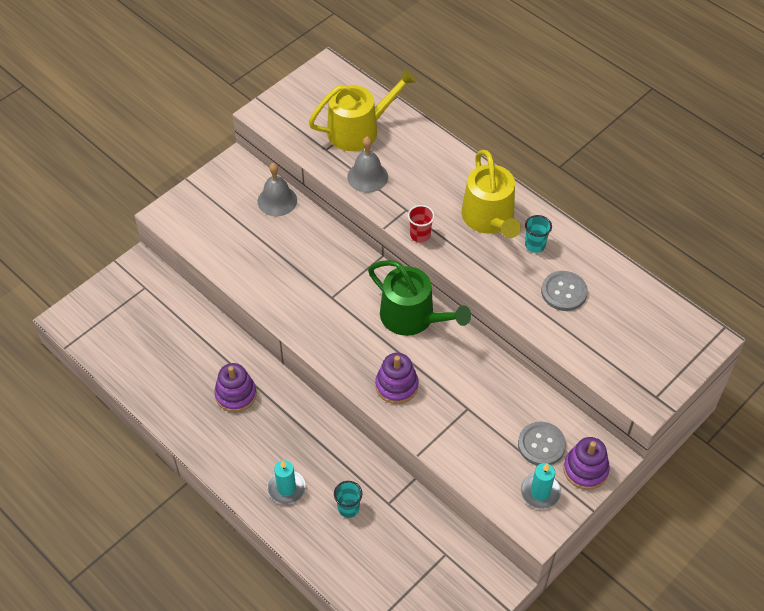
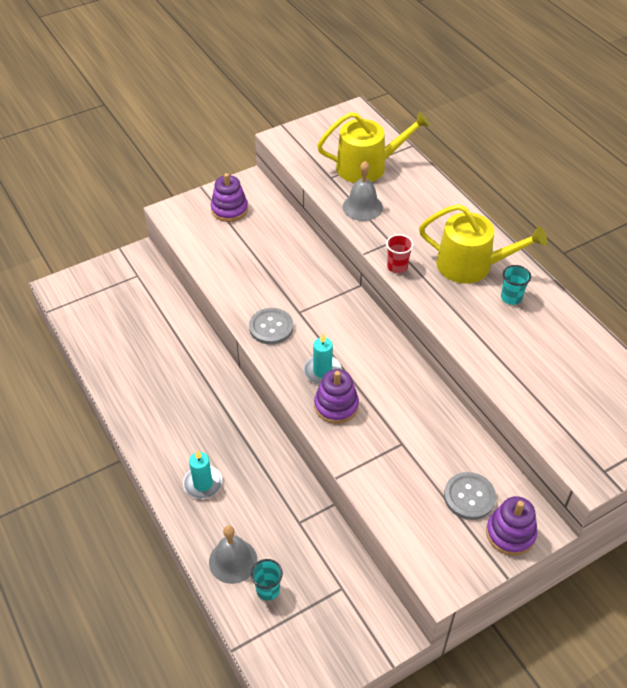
camera: 15 degrees right, 5 degrees down
(236, 394) = (185, 386): purple stacking toy -> purple stacking toy (229, 209)
(277, 200) = (276, 219): grey bell -> grey bell (233, 561)
(348, 508) = (257, 518): turquoise cup -> turquoise cup (268, 590)
(413, 317) = (372, 346): green watering can -> none
(490, 219) = (471, 265): yellow watering can -> yellow watering can turned 75 degrees counterclockwise
(540, 492) = (454, 545): turquoise candle -> turquoise candle (322, 371)
(564, 292) = (529, 347): grey button -> grey button (271, 327)

